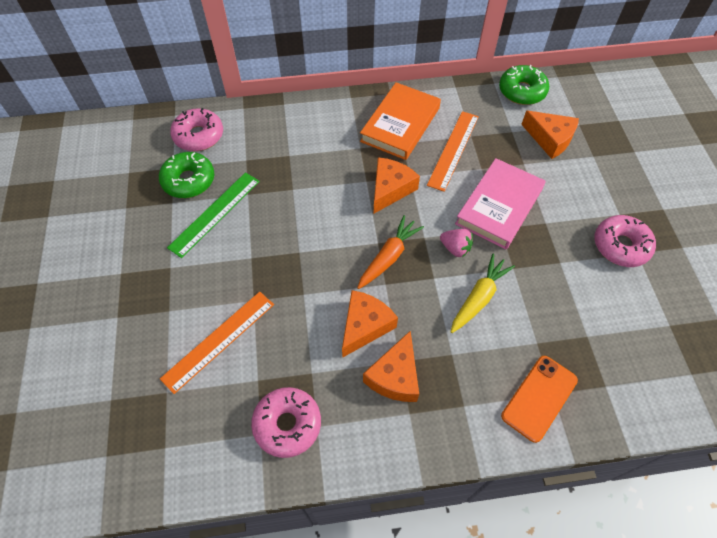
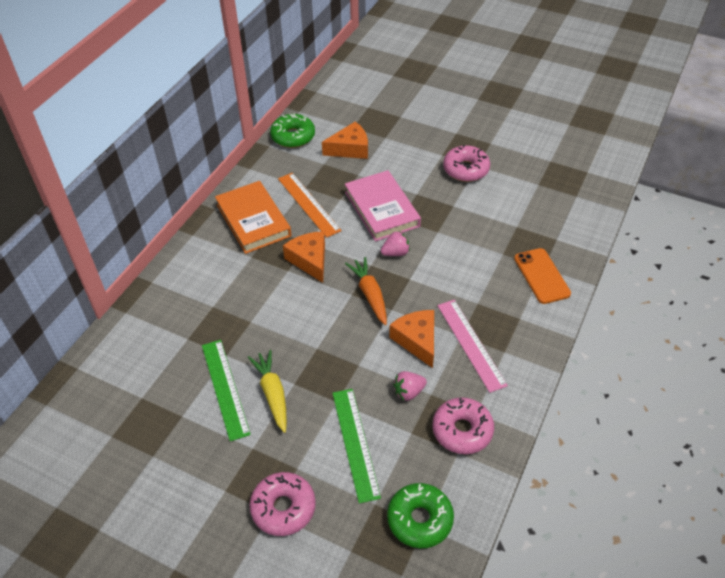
camera: 55 degrees left, 10 degrees down
(189, 180) = (169, 391): green donut -> green donut (419, 519)
(199, 136) = (124, 360): pink donut -> pink donut (283, 508)
(218, 340) = (355, 443): orange ruler -> green ruler
(301, 352) = (409, 392): none -> pink strawberry
(395, 376) = (470, 344): orange cheese -> pink ruler
(479, 298) = (446, 263): yellow carrot -> yellow carrot (273, 394)

